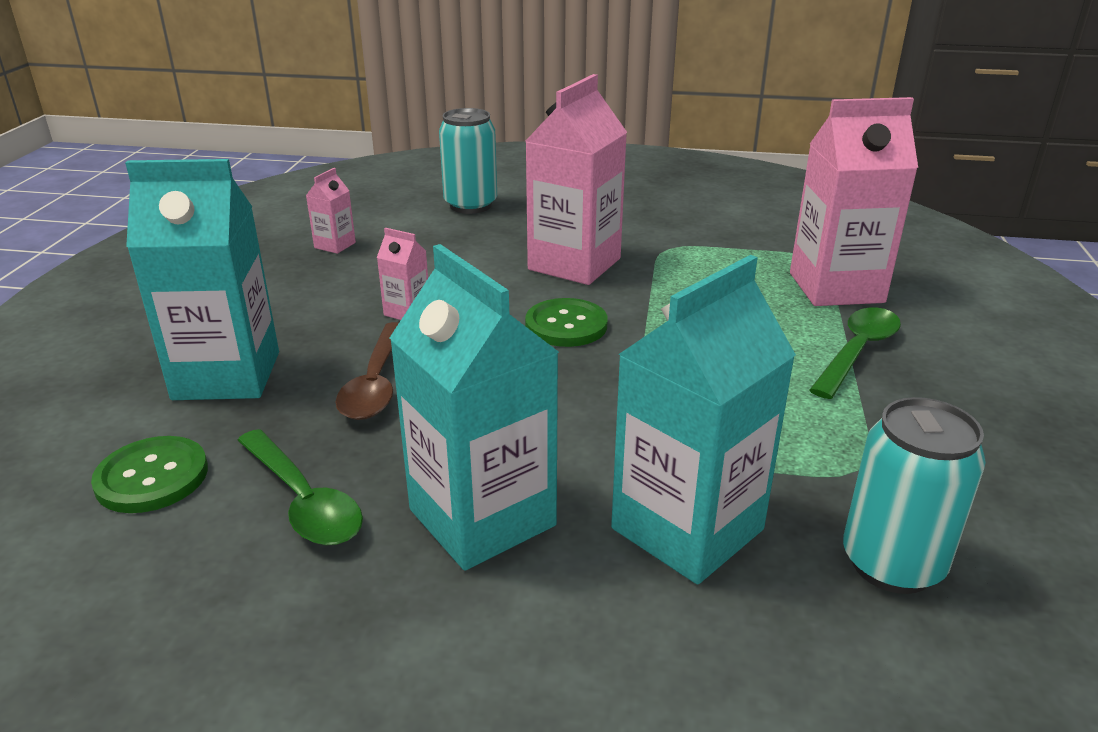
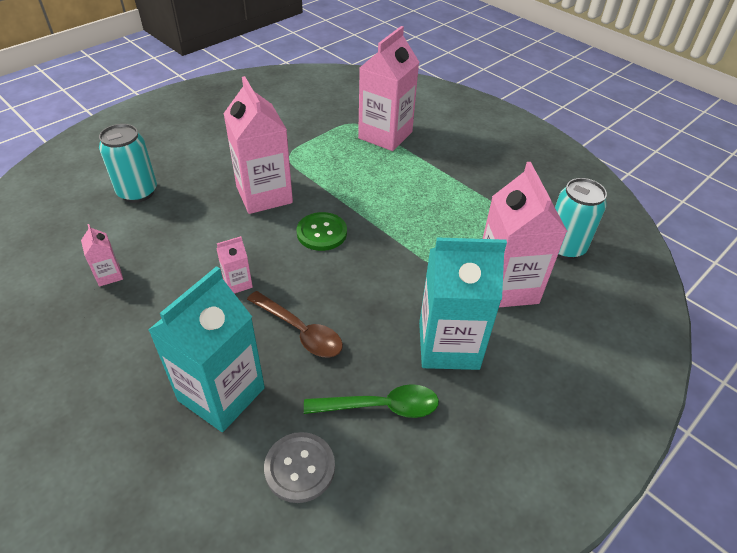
camera: 55 degrees left, 15 degrees up
(152, 477) = (300, 468): green button -> grey button
(687, 529) = (506, 286): turquoise carton -> pink carton
(857, 351) = (438, 165): green spoon -> none

